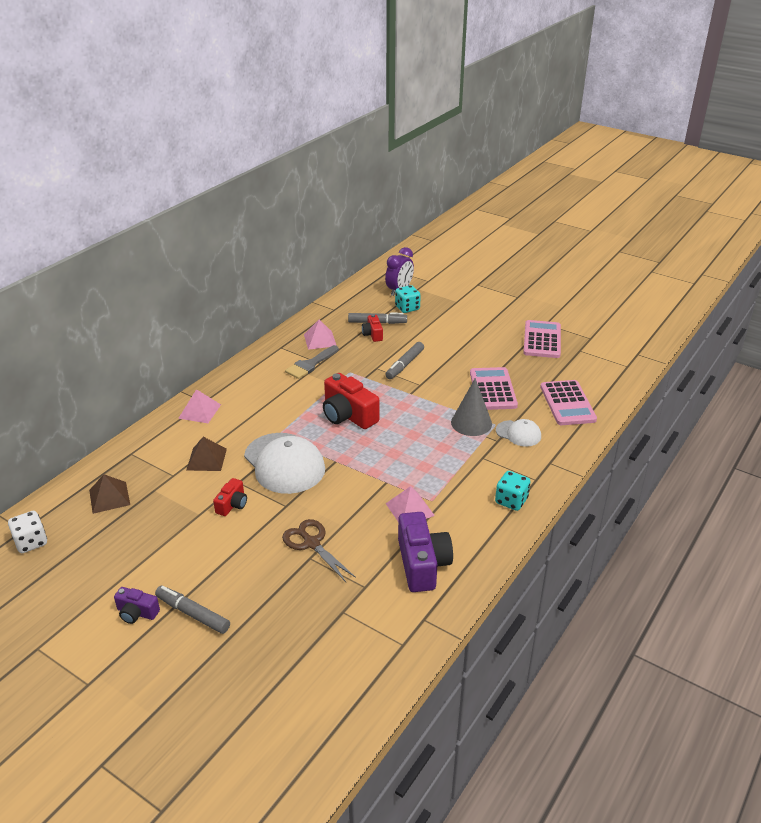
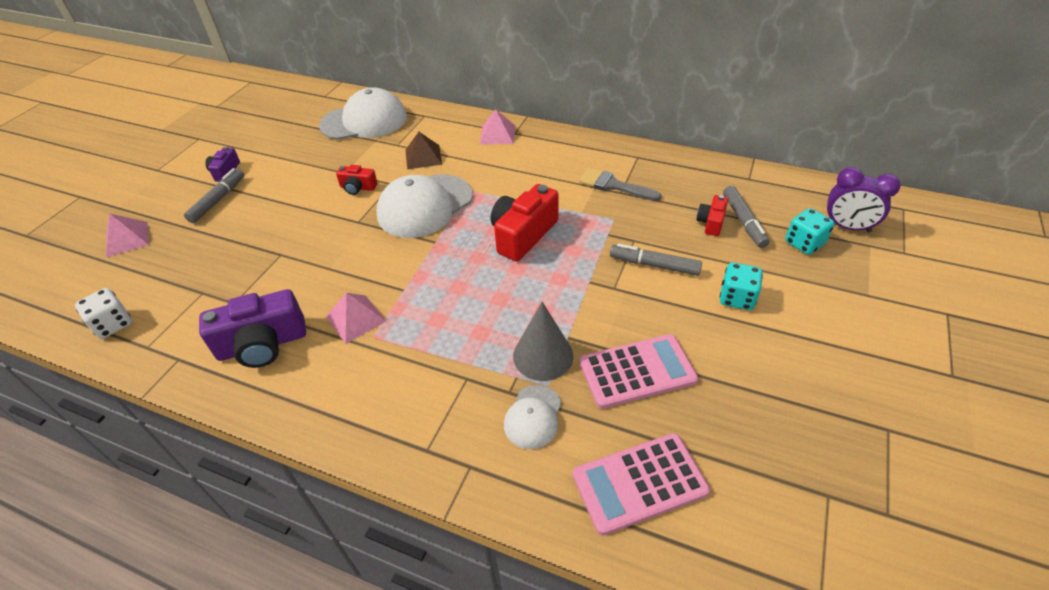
camera: 80 degrees right, 10 degrees up
(31, 542) = (310, 103): white dice -> white dice (113, 324)
(109, 497) = (364, 121): brown pyramid -> white cap
(311, 543) = (301, 251): brown scissors -> none
(320, 340) = (670, 181): pink pyramid -> pink pyramid (127, 239)
(372, 334) = (711, 222): red camera -> red camera turned 45 degrees counterclockwise
(511, 501) = (377, 423): turquoise dice -> turquoise dice (736, 298)
(542, 340) = (825, 427): pink calculator -> none

